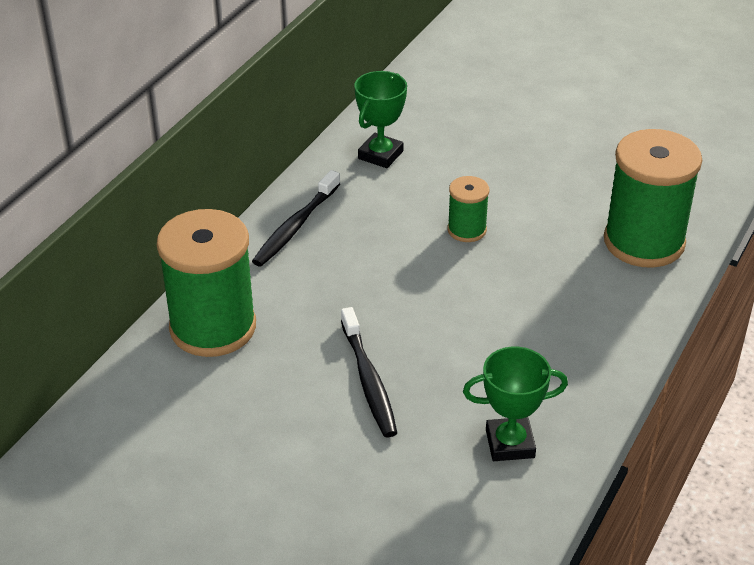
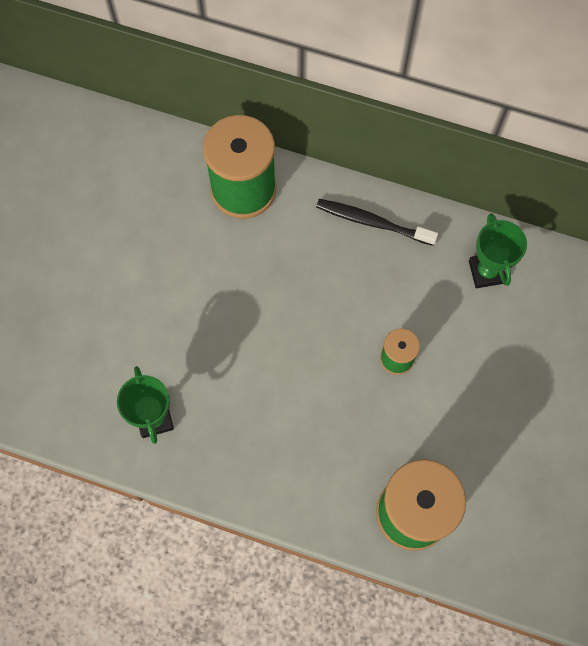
camera: 80 degrees right, 30 degrees up
(368, 380) = (205, 309): black toothbrush -> none
(380, 155) = (486, 272): green trophy -> green trophy turned 60 degrees clockwise

